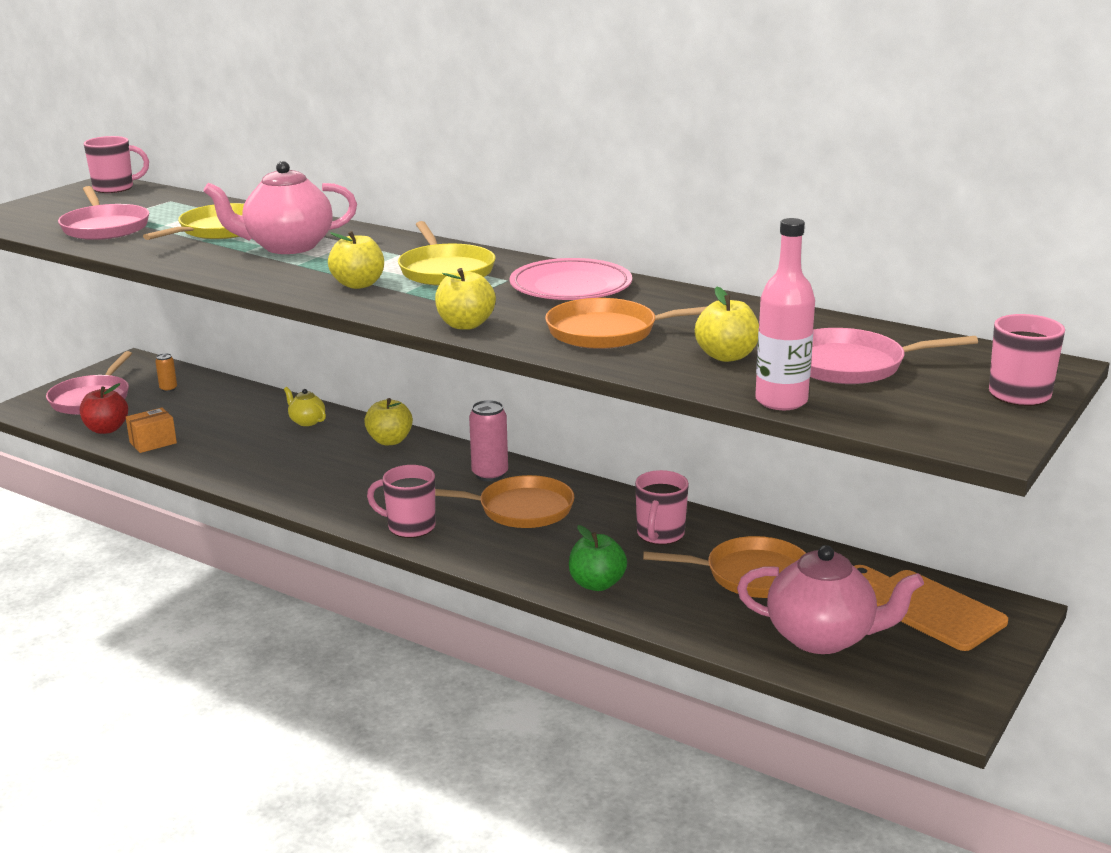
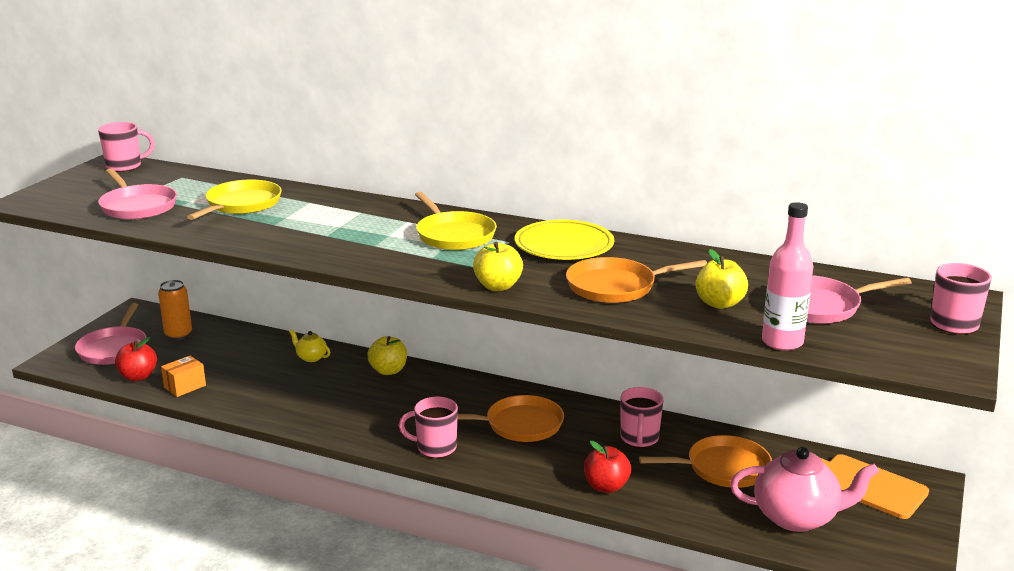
camera: 10 degrees left, 0 degrees up
(168, 389) = (178, 335): orange can -> orange can, size x1.82
(287, 247) = (308, 218): pink teapot -> none
(358, 284) = (388, 252): yellow apple -> none
(490, 474) = (483, 395): pink can -> none
(570, 287) = (564, 245): pink plate -> yellow plate
(597, 584) = (606, 486): green apple -> red apple

